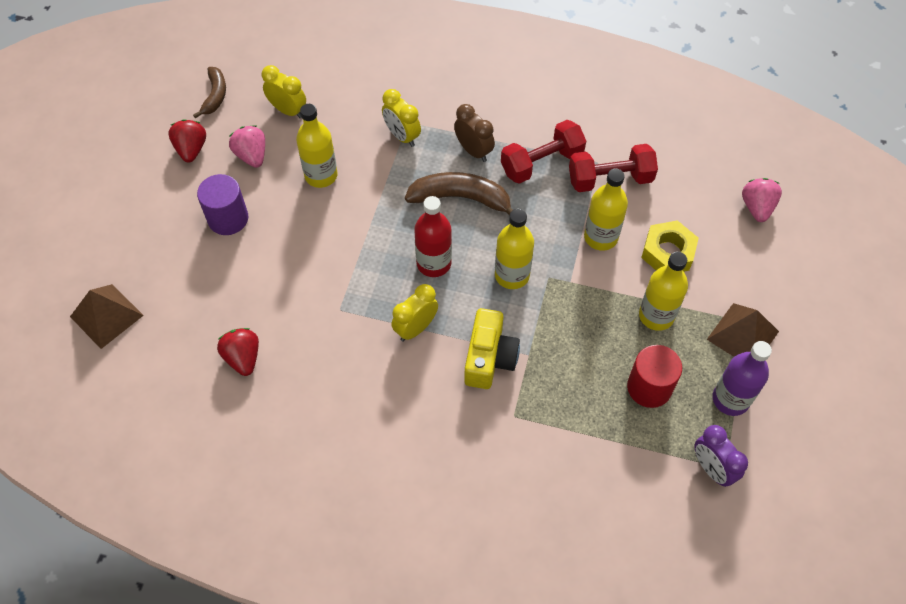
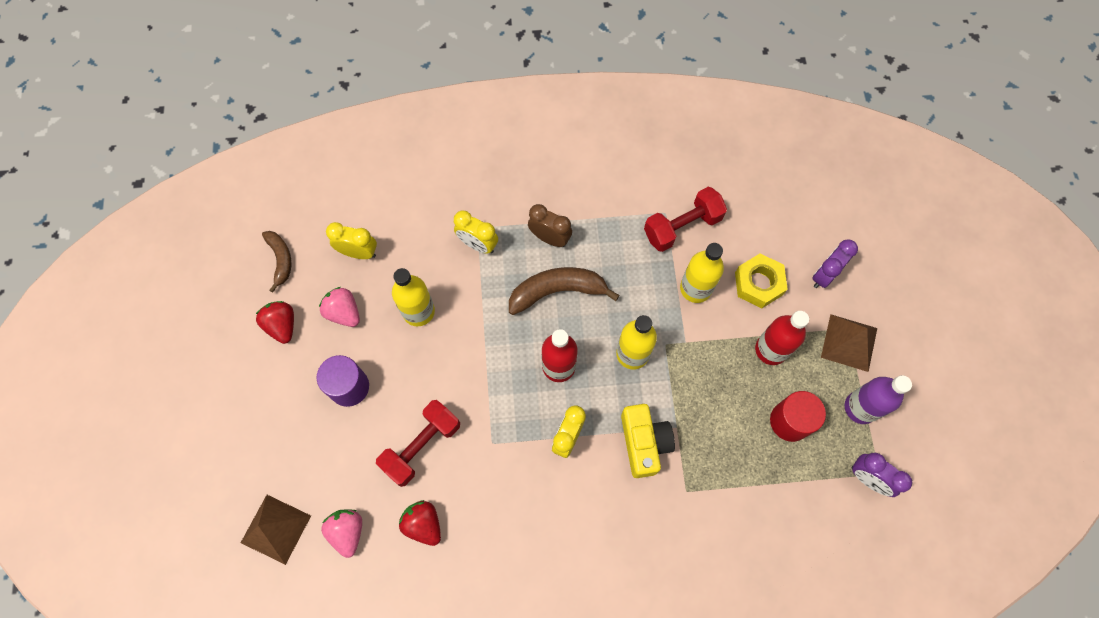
camera: 20 degrees left, 10 degrees up
(541, 163) = (615, 230): red dumbbell -> red dumbbell (421, 446)
(656, 316) = (771, 349): yellow bottle -> red bottle
(741, 266) = (824, 275): none -> purple clock
(757, 207) = (817, 213): pink strawberry -> pink strawberry (347, 532)

